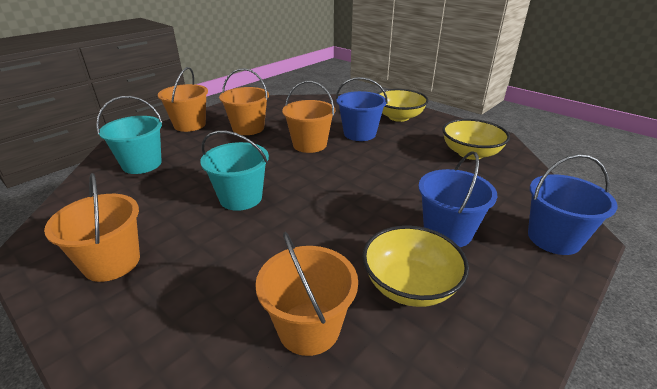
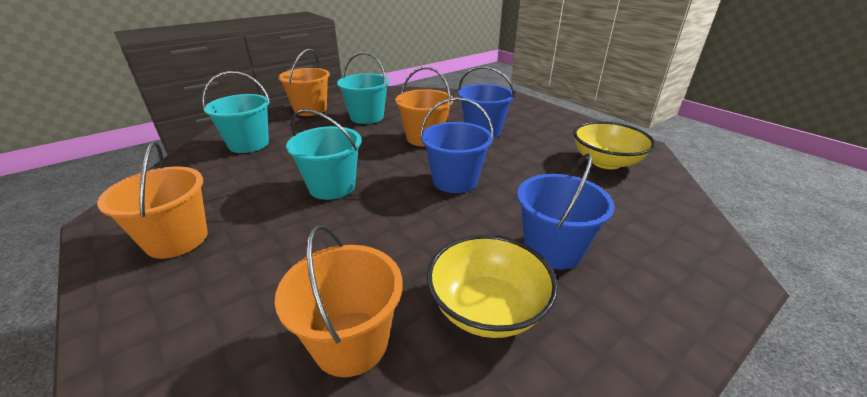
camera: 10 degrees right, 0 degrees up
(248, 128) = (367, 117): orange bucket -> turquoise bucket
(398, 117) = (532, 117): yellow bowl -> none
(553, 238) = (689, 273): blue bucket -> blue bucket (455, 181)

